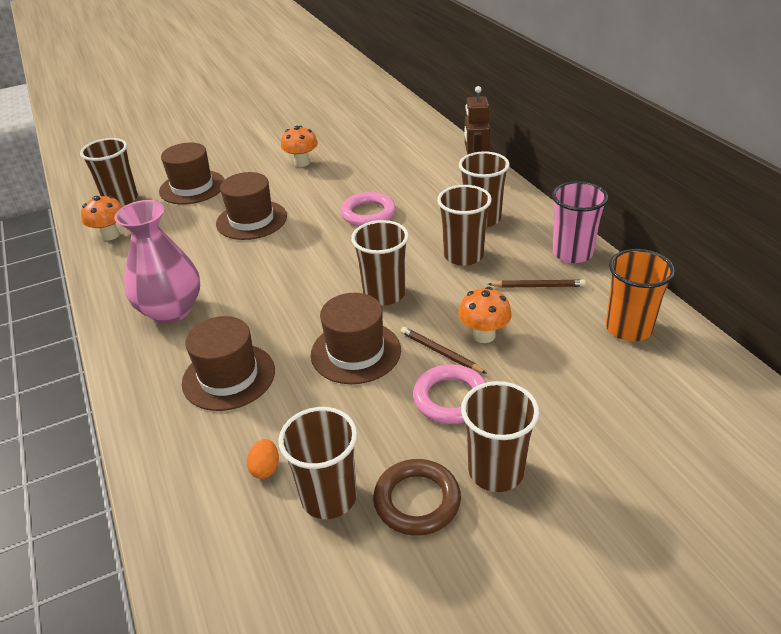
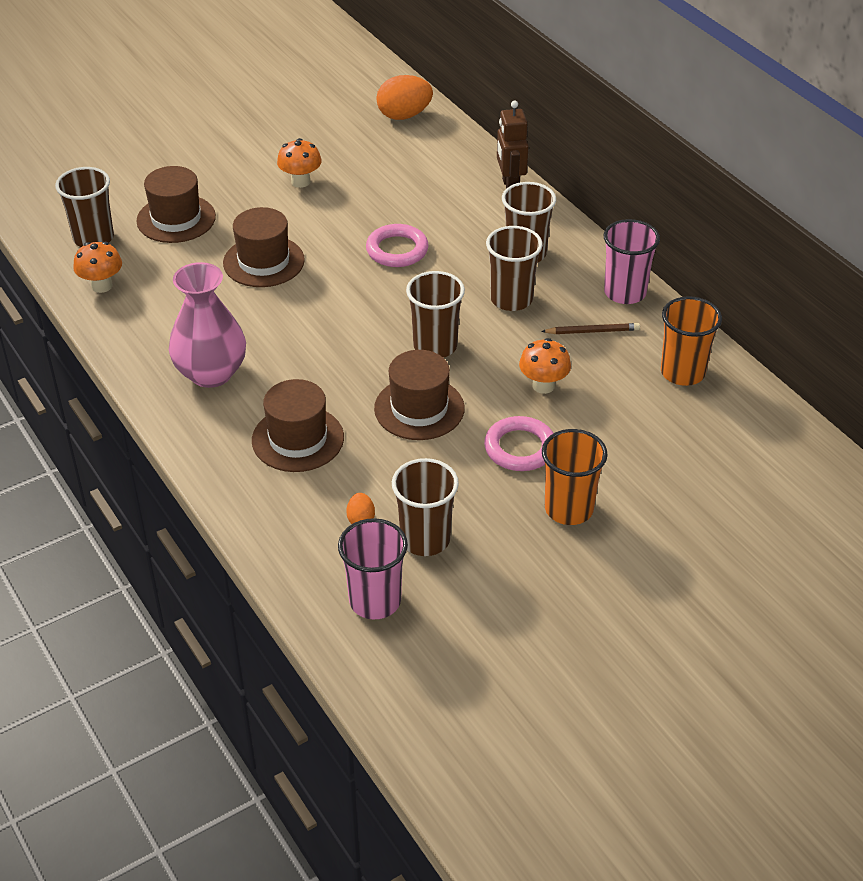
camera: 10 degrees left, 5 degrees up
(252, 573) = (375, 601): none -> pink cup
(397, 120) = (404, 115): none -> orange egg
(417, 501) = (503, 537): brown ring -> none
(440, 352) = (503, 405): brown pencil -> none
(496, 471) = (569, 509): brown cup -> orange cup

